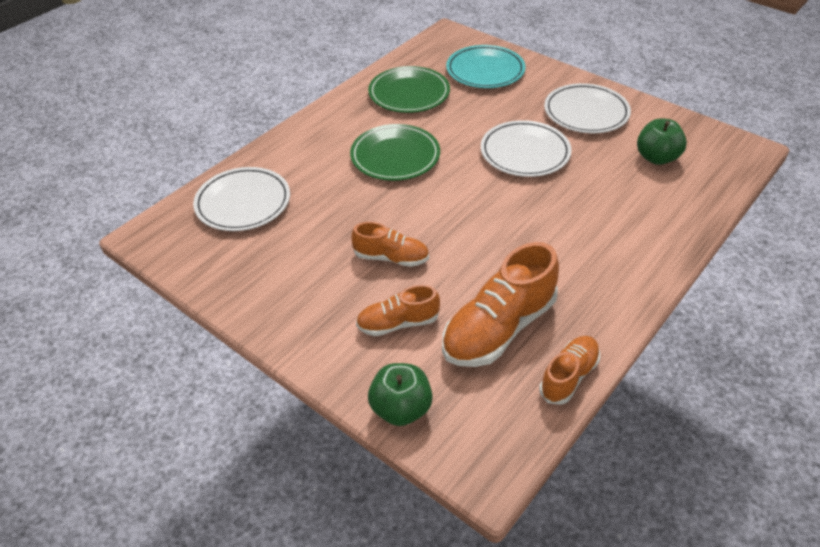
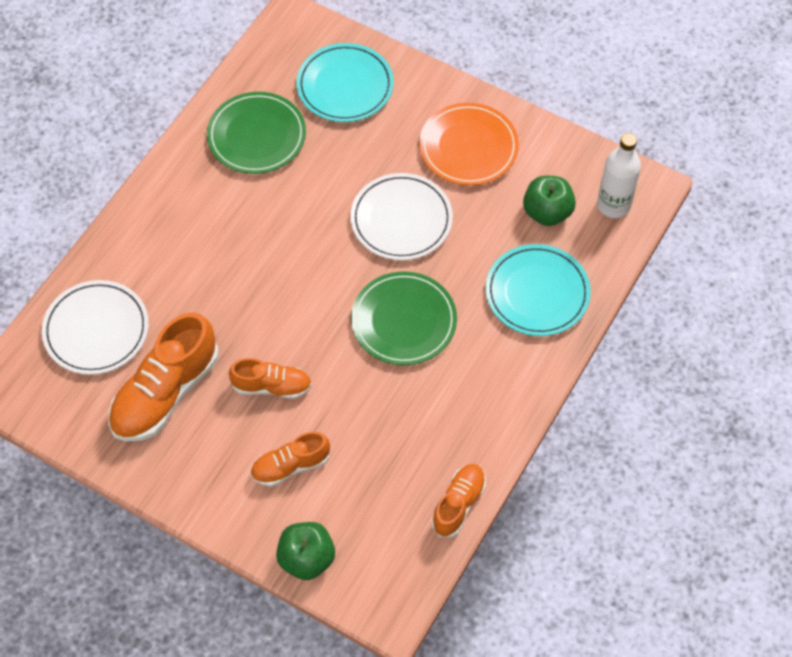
camera: 10 degrees left, 15 degrees up
(395, 156) = (255, 241): green plate -> green plate (404, 321)
(498, 328) = (389, 459): orange shoe -> orange shoe (165, 392)
(586, 112) = (468, 147): white plate -> orange plate
(649, 212) = (537, 293): none -> turquoise plate
(718, 158) = (613, 205): none -> white bottle

